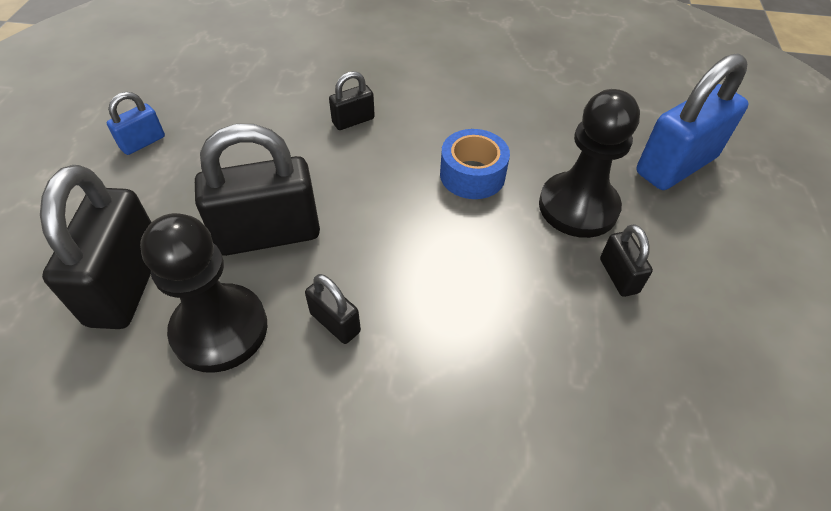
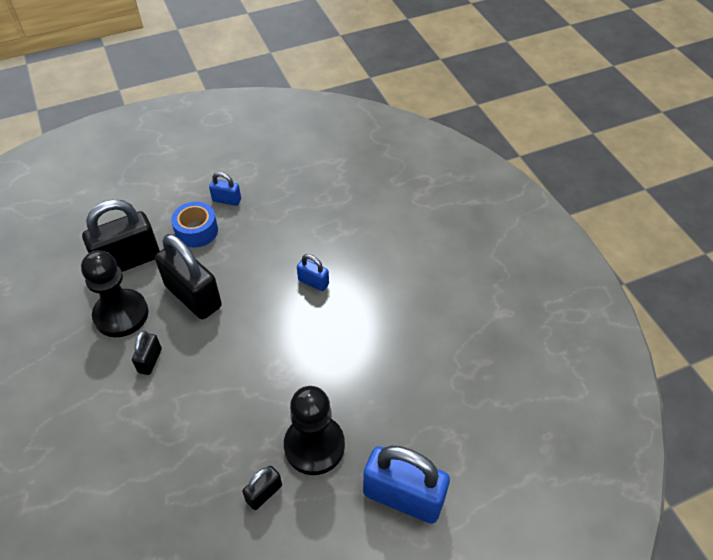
camera: 60 degrees right, 0 degrees up
(353, 120) = (313, 282): black padlock -> blue padlock
(472, 175) = (305, 371): blue tape -> blue tape (196, 231)

